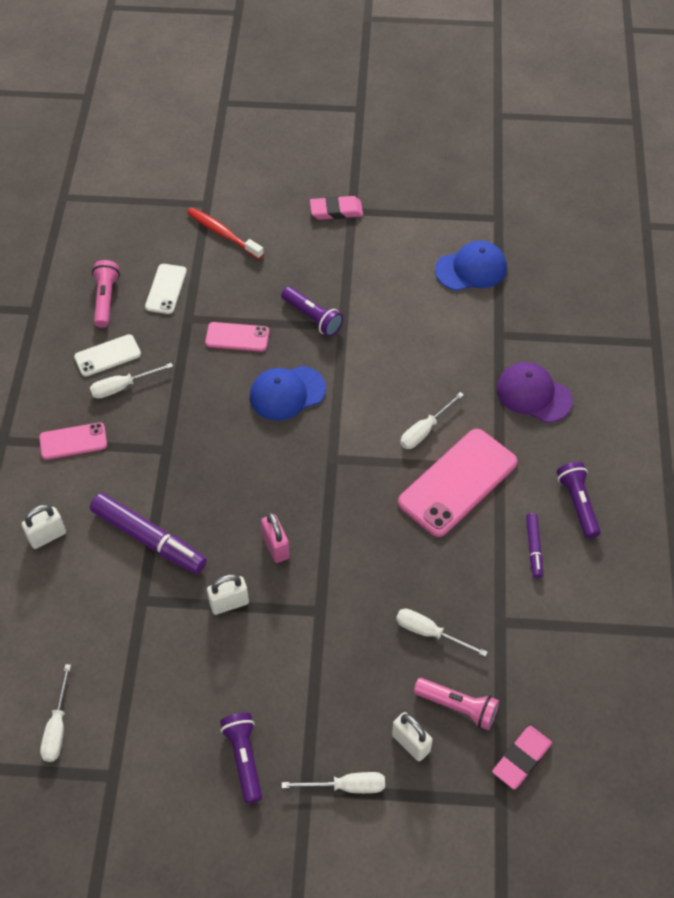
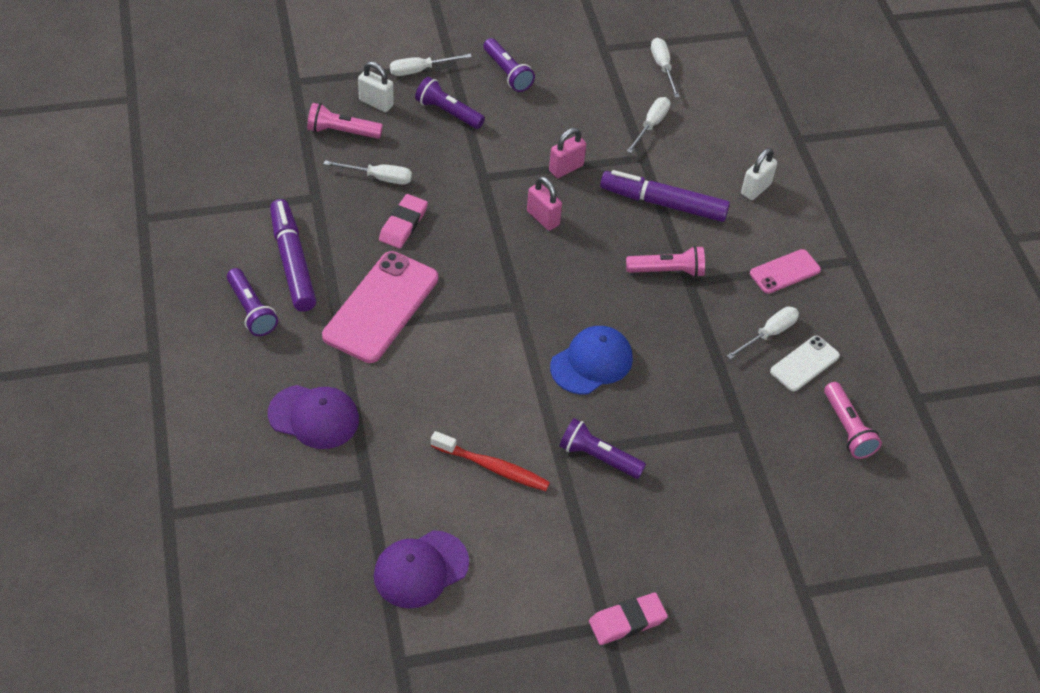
camera: 160 degrees right, 5 degrees down
(166, 289) = (786, 456): white phone -> none
(181, 464) = (667, 271): none -> pink flashlight
(223, 233) = (758, 550): red toothbrush -> red toothbrush (493, 467)
(229, 603) = (566, 168): white padlock -> pink padlock
(237, 337) = (675, 414): pink phone -> none
(332, 710) = (448, 112): none -> purple flashlight
(425, 430) = (428, 353): white screwdriver -> white screwdriver (651, 125)
(471, 269) = (421, 569): blue cap -> purple cap
(521, 759) = (282, 108): pink eraser -> pink eraser (403, 224)
(533, 548) = (292, 262): purple marker -> purple marker, size x1.93

